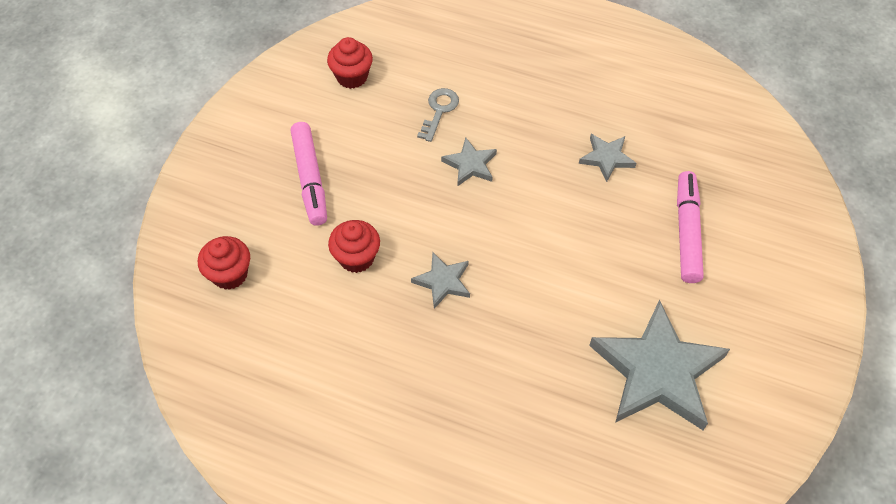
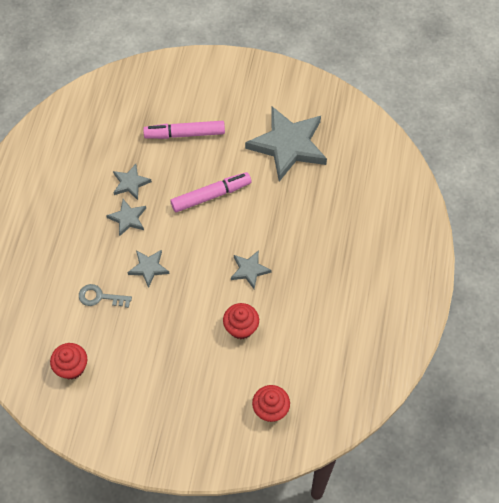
camera: 100 degrees left, 5 degrees up
(310, 179) = (178, 375): pink marker -> pink marker (211, 195)
(550, 150) = (128, 218): none -> grey star

